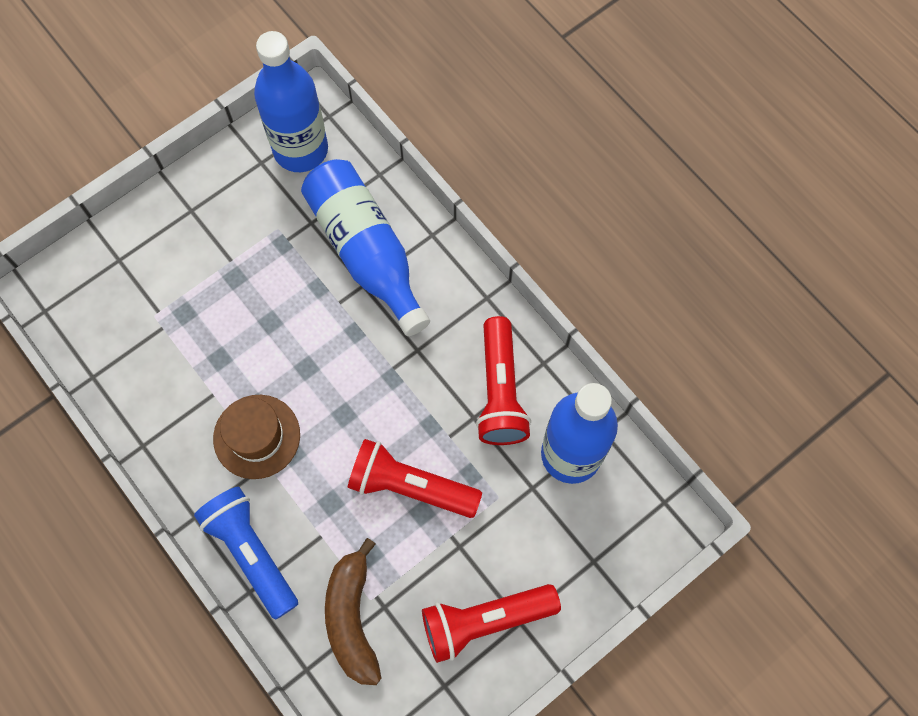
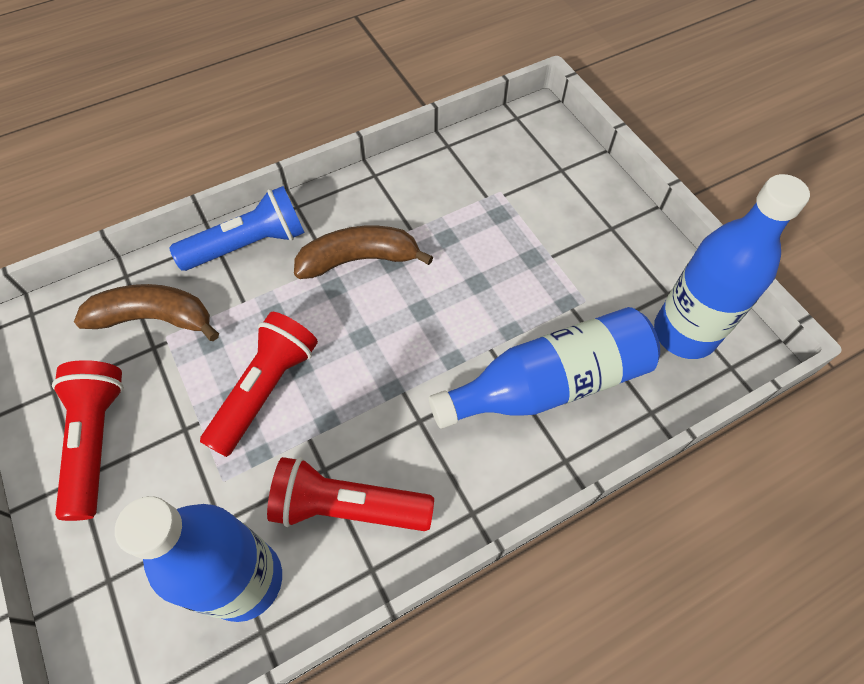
camera: 100 degrees right, 10 degrees down
(257, 436) = (359, 259): brown hat -> brown banana

